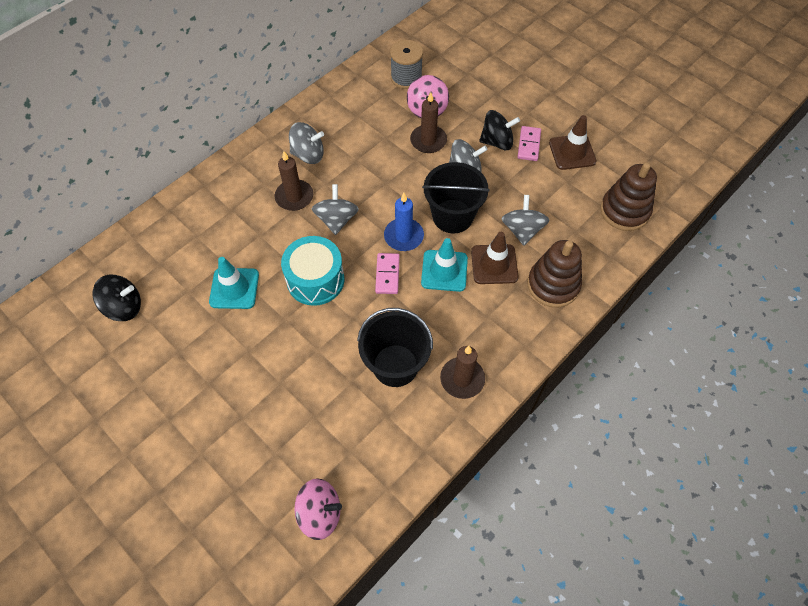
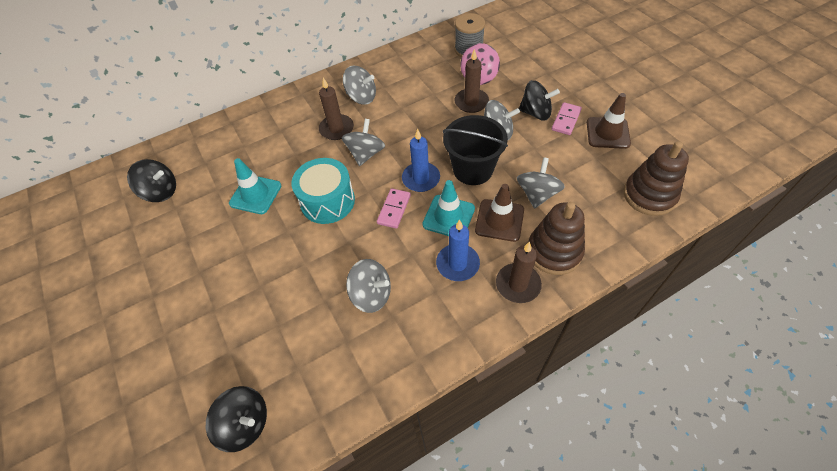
camera: 20 degrees right, 5 degrees down
(320, 513) = (245, 423): pink spinning top -> black spinning top
(395, 365) = (371, 295): black bucket -> grey spinning top
(462, 379) = (432, 323): brown candle -> brown candle (518, 284)
(468, 316) = (457, 264): none -> blue candle

